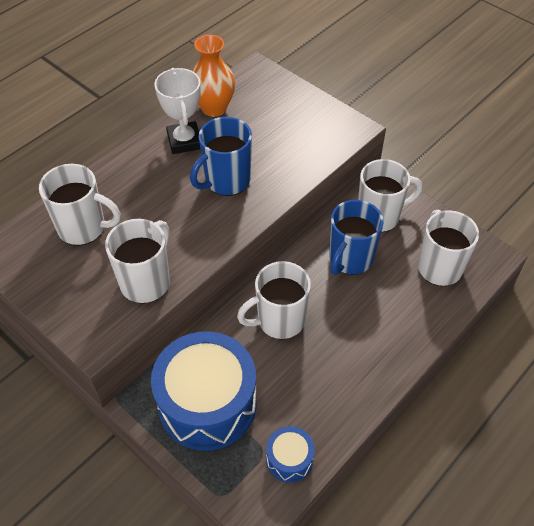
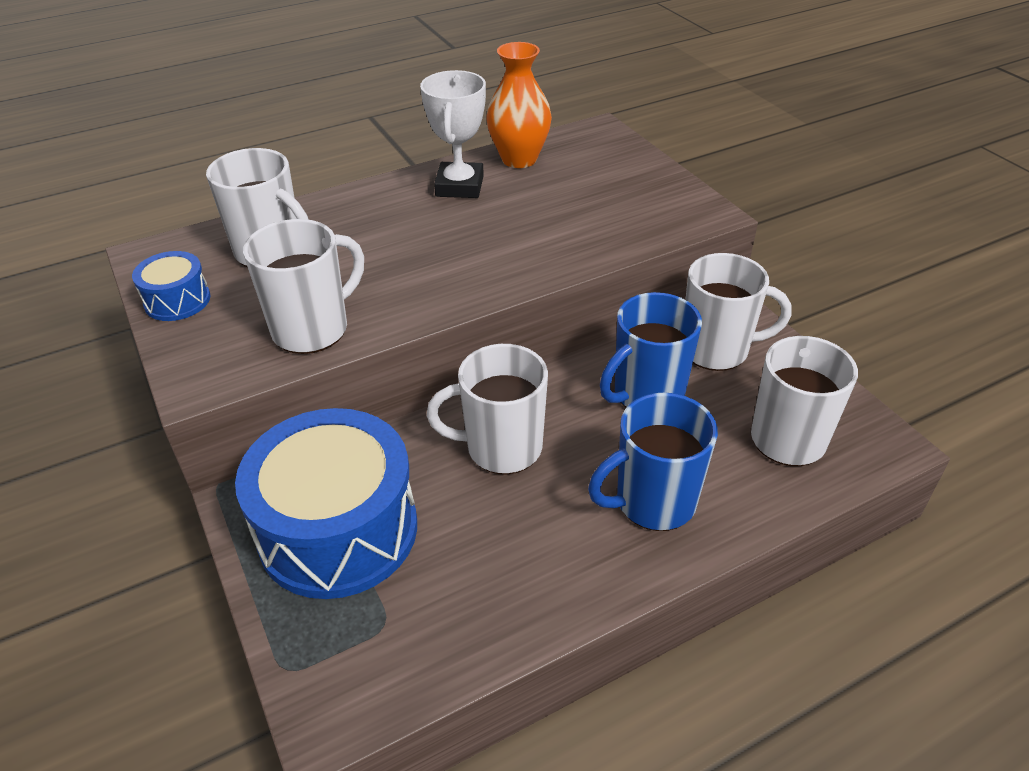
camera: 20 degrees right, 10 degrees down
(226, 181) = (491, 238): blue mug -> blue mug (653, 502)
(289, 459) = (420, 649): blue drum -> blue drum (177, 300)

